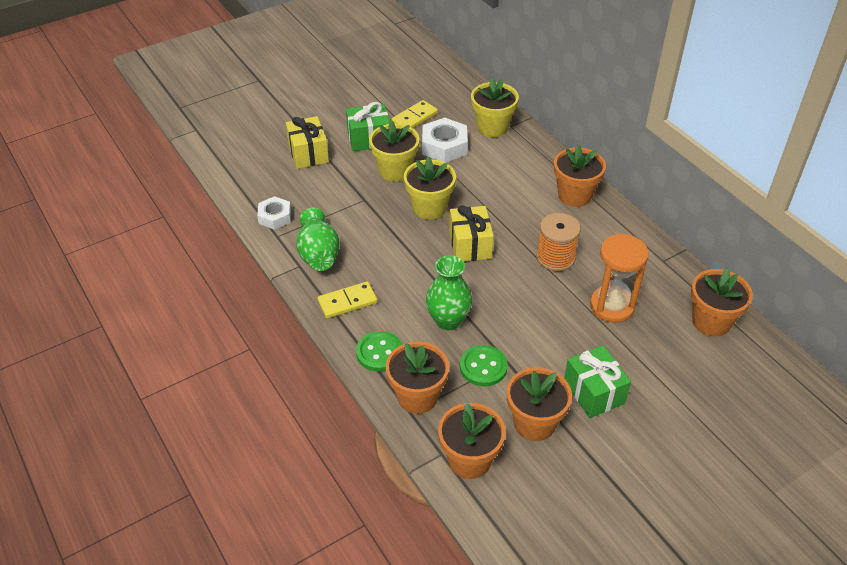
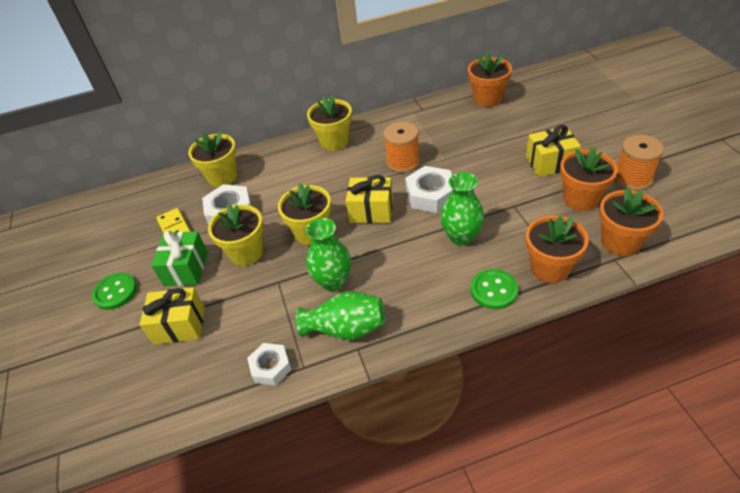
camera: 70 degrees left, 0 degrees up
(347, 302) = (421, 309): yellow domino -> none
(371, 235) = (333, 281): none -> green vase
(483, 367) = (519, 221): green button -> green button (115, 292)
(506, 288) = (431, 195): none -> white nut
(574, 195) = (334, 141): orange flower pot -> yellow flower pot
(587, 477) = (632, 178): none -> orange spool
(594, 392) = (550, 163): green gift -> yellow gift
(612, 306) = (463, 141): orange hourglass -> none

